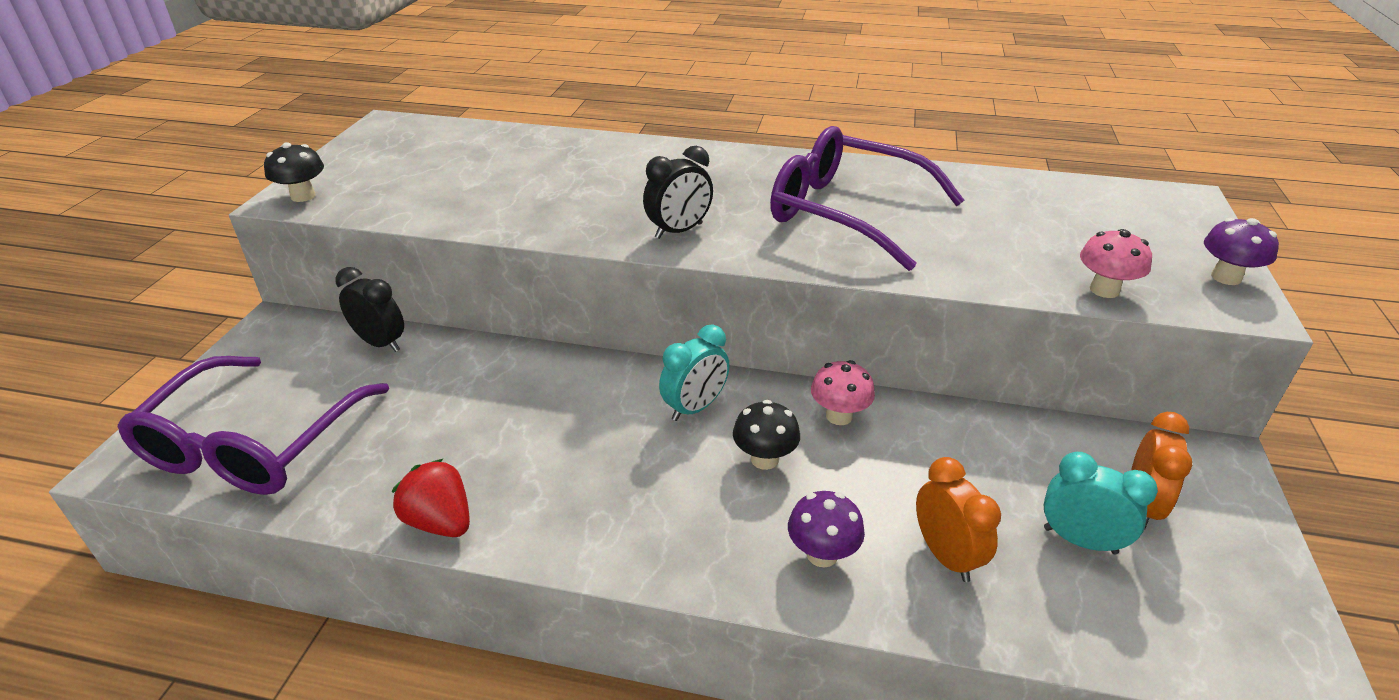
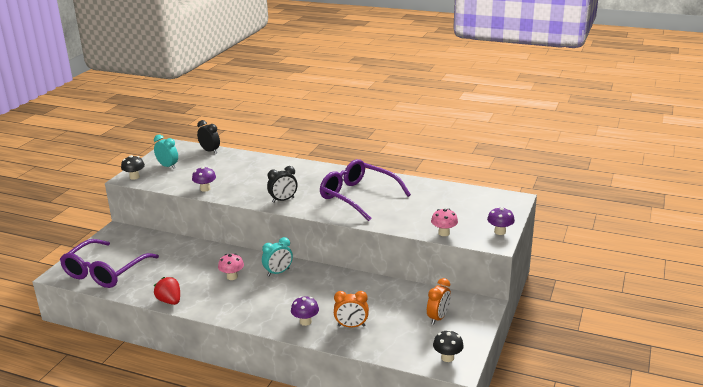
camera: 10 degrees right, 10 degrees down
(381, 343) = (158, 240): black clock -> black clock (210, 151)
(482, 215) = (205, 189): none -> purple mushroom
(764, 459) = (298, 291): black mushroom -> black mushroom (447, 357)
(839, 416) = (335, 279): pink mushroom -> pink mushroom (232, 277)
(945, 556) = (351, 326): orange clock -> orange clock turned 105 degrees clockwise
(1079, 540) = (406, 326): turquoise clock -> turquoise clock (168, 166)

